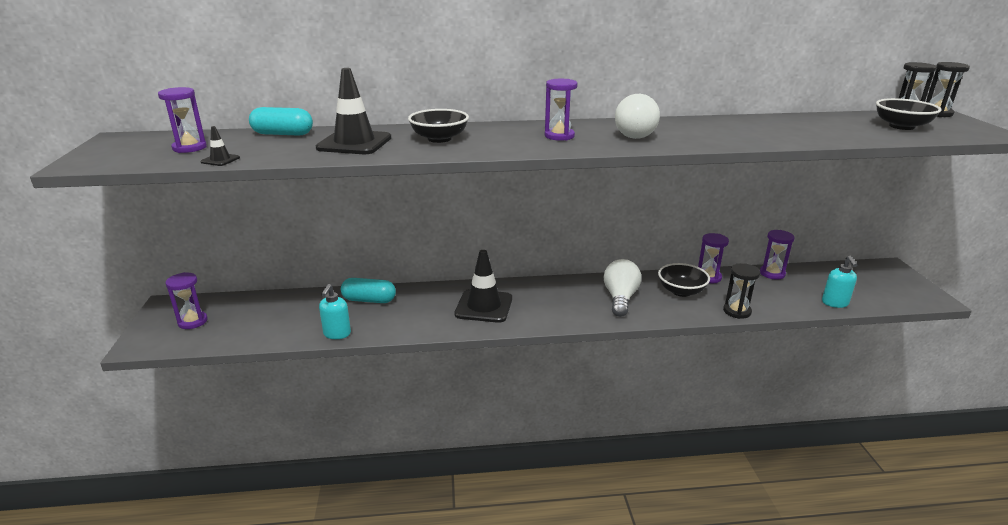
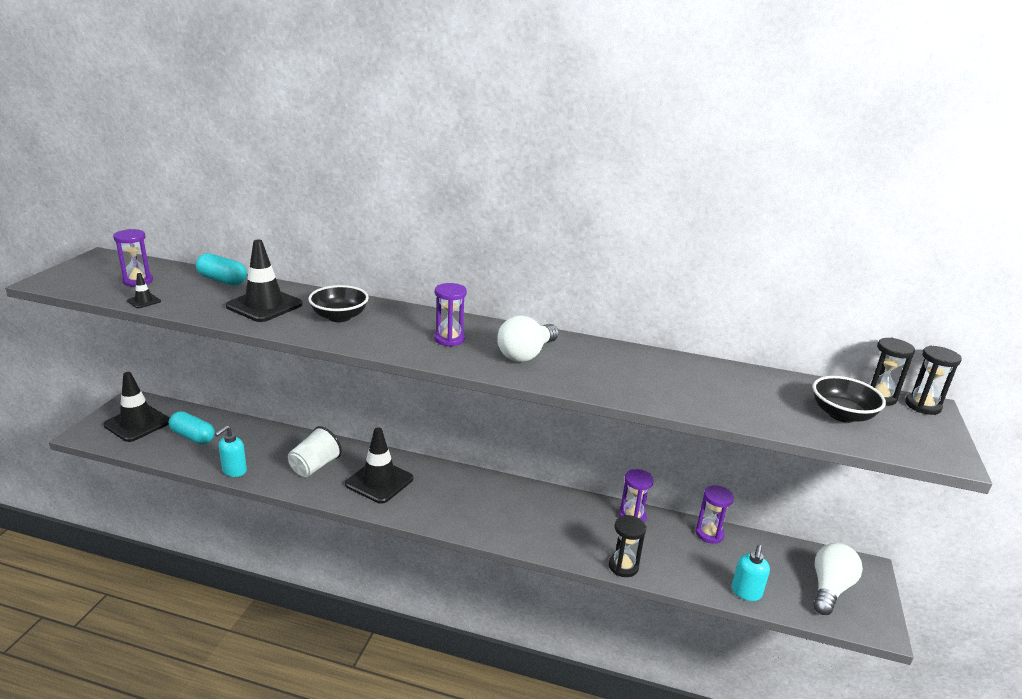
camera: 20 degrees right, 0 degrees up
(192, 321) = (137, 423): purple hourglass -> black traffic cone
(369, 300) = (287, 444): turquoise capsule -> turquoise capsule (193, 436)
(413, 310) = (315, 466): none -> white cup
(620, 298) = (515, 513): white light bulb -> white light bulb (829, 588)
(681, 291) = (586, 524): black bowl -> none

